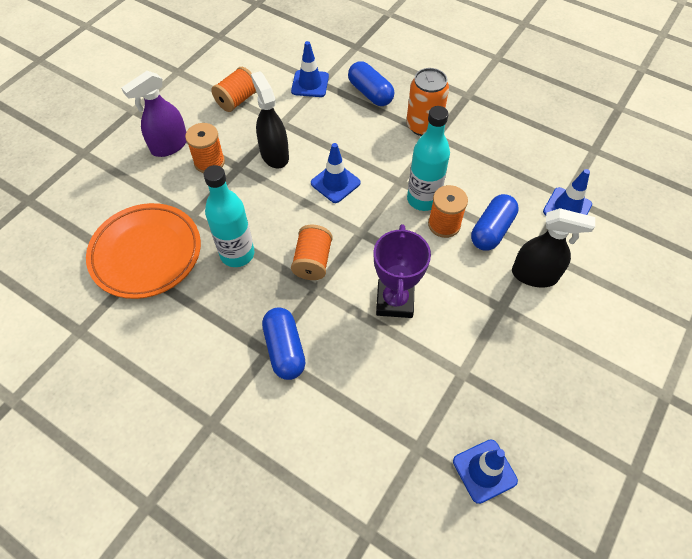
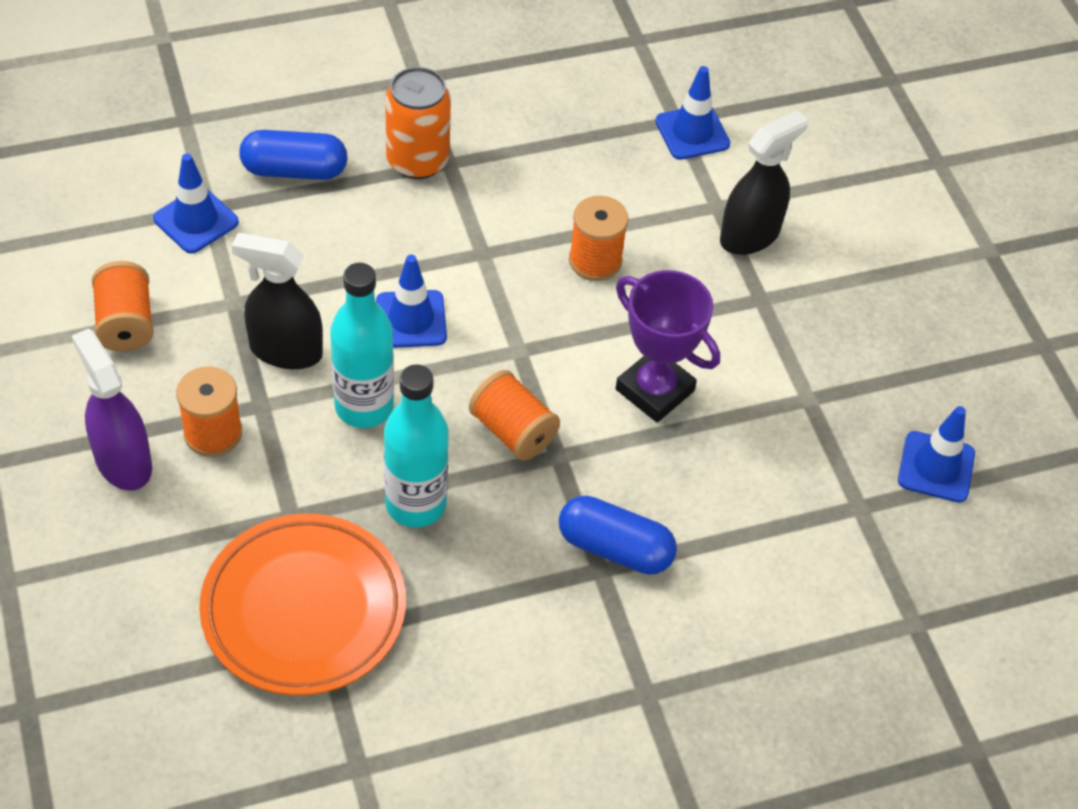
camera: 55 degrees left, 5 degrees down
(169, 146) = (123, 461): purple spray bottle -> purple spray bottle turned 150 degrees clockwise
(423, 199) = (535, 252): turquoise bottle -> turquoise bottle (364, 407)
(491, 230) = (650, 224): blue capsule -> none

